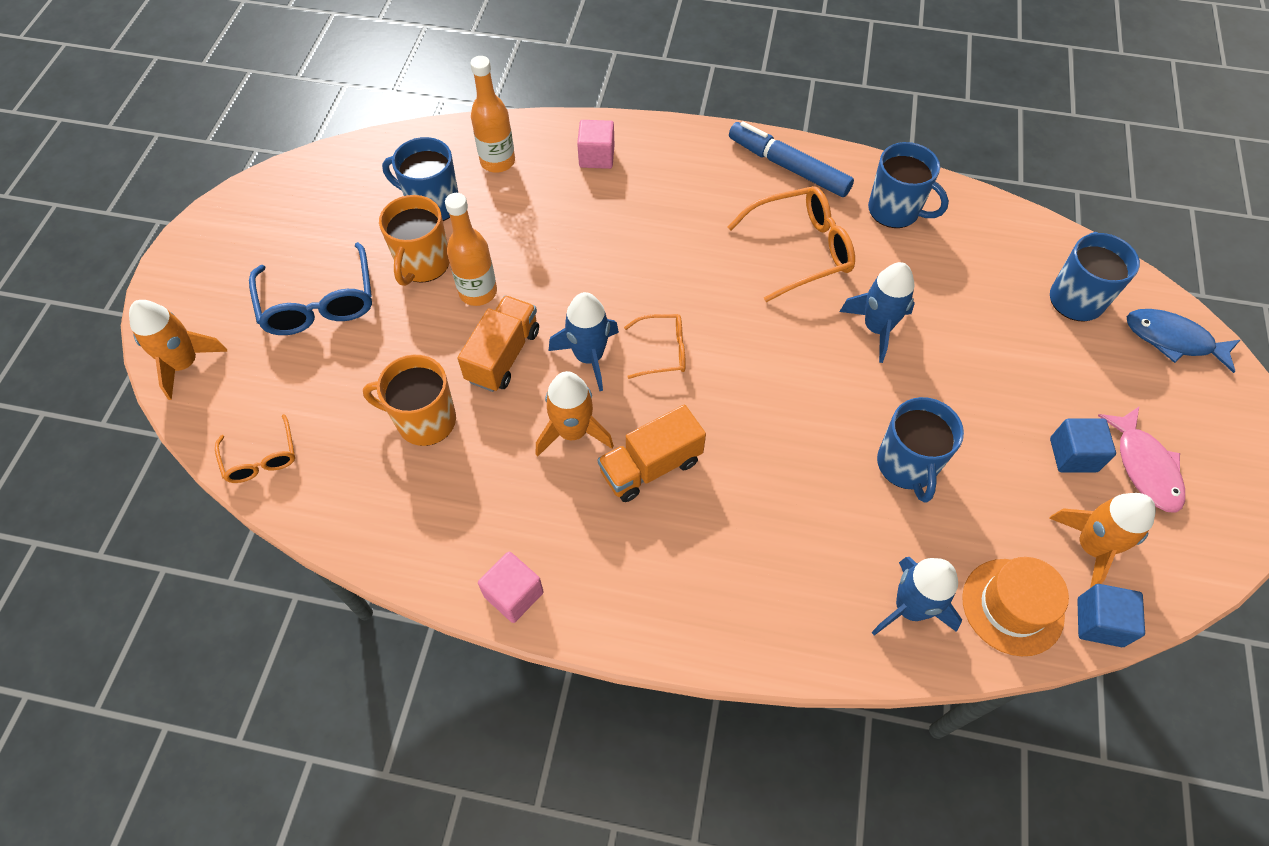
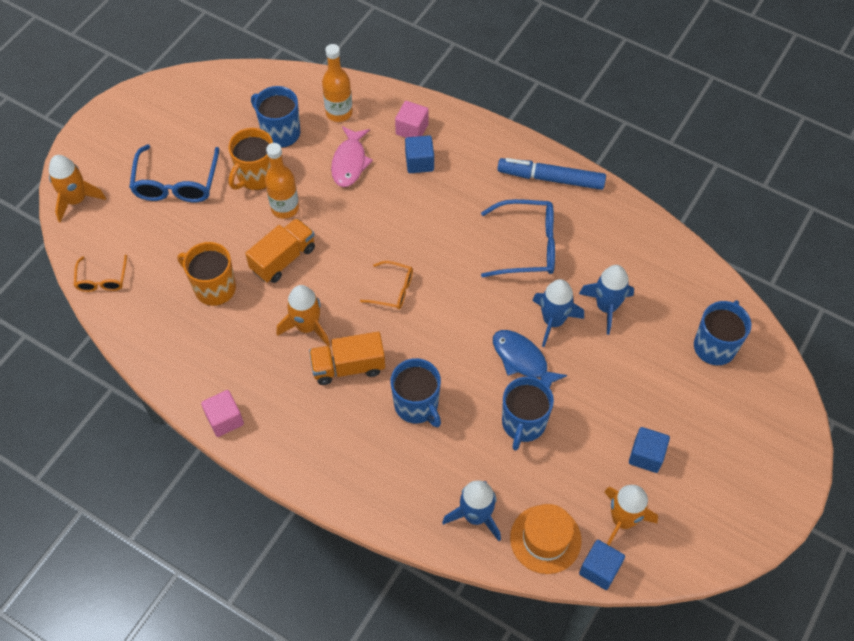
camera: 20 degrees right, 0 degrees up
(589, 356) = (341, 278): blue rocket -> blue rocket (606, 307)
(624, 191) = (419, 162): none -> blue cube
(788, 167) = (550, 178): blue marker -> blue marker turned 45 degrees counterclockwise
(800, 250) = (527, 246): orange glasses -> blue glasses
(895, 210) = (614, 237): blue mug -> blue mug (417, 405)
(1144, 467) = (693, 481): pink fish -> pink fish (350, 162)
(1173, 340) = (771, 399): blue fish -> blue fish (522, 360)

